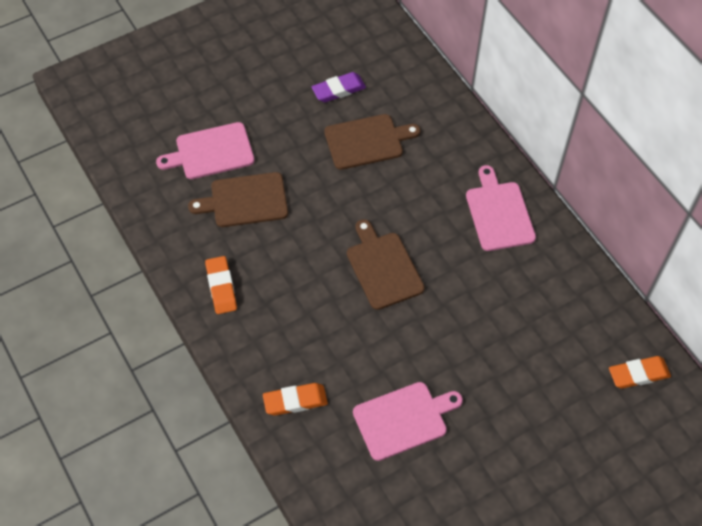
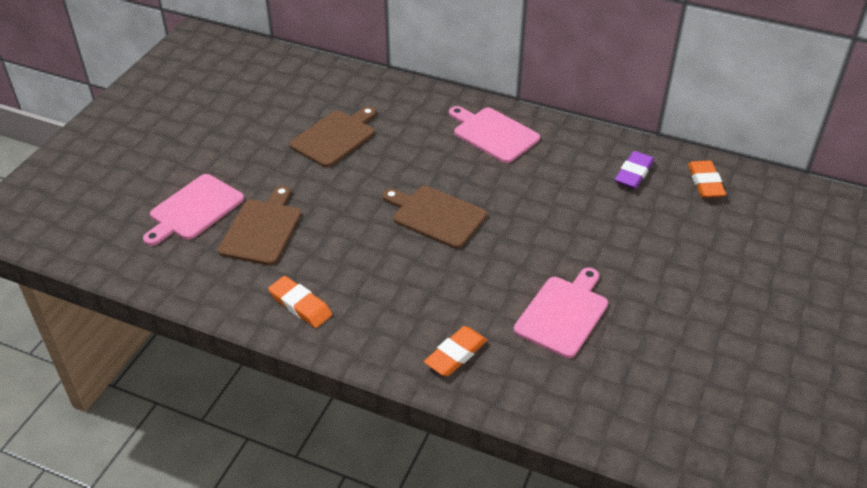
camera: 35 degrees left, 15 degrees down
(245, 201) = (262, 229): brown cutting board -> brown cutting board turned 150 degrees clockwise
(338, 90) = (275, 114): purple eraser -> purple eraser (633, 173)
(638, 374) = (705, 183): orange eraser -> orange eraser turned 45 degrees counterclockwise

